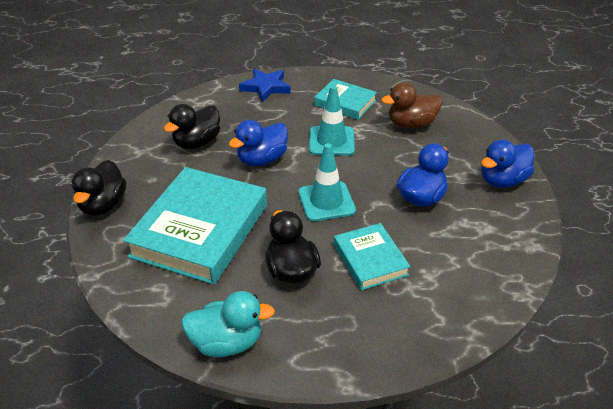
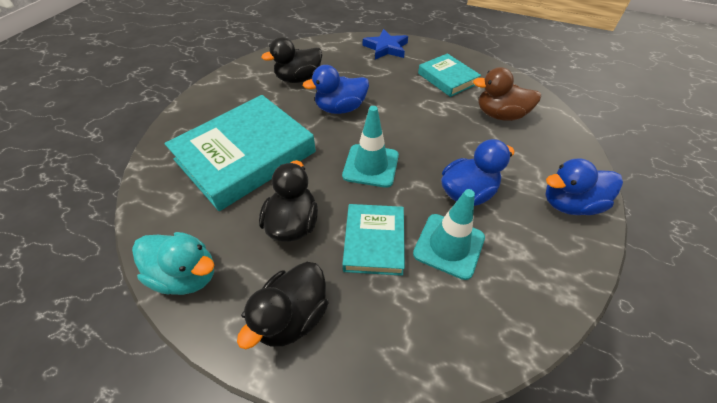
camera: 25 degrees right, 10 degrees up
(103, 205) = (192, 109): black duck -> black duck (293, 316)
(331, 141) = (412, 110): turquoise traffic cone -> turquoise traffic cone (449, 245)

